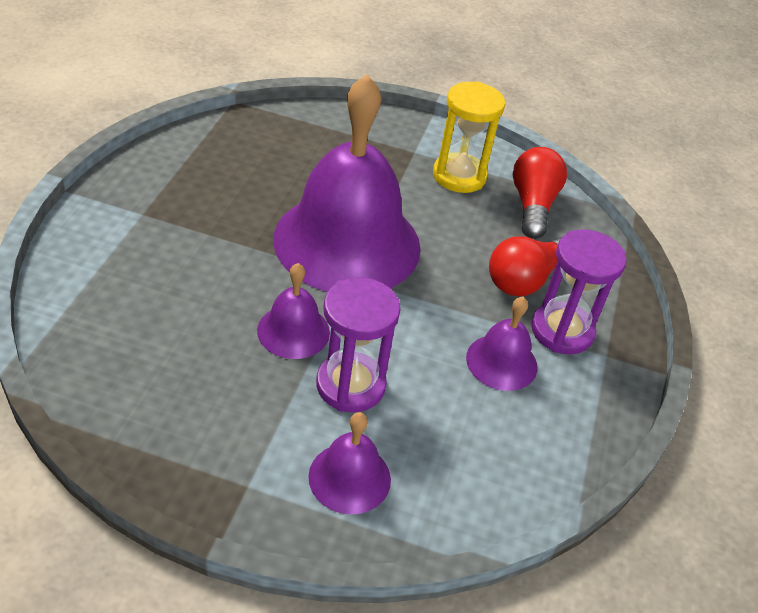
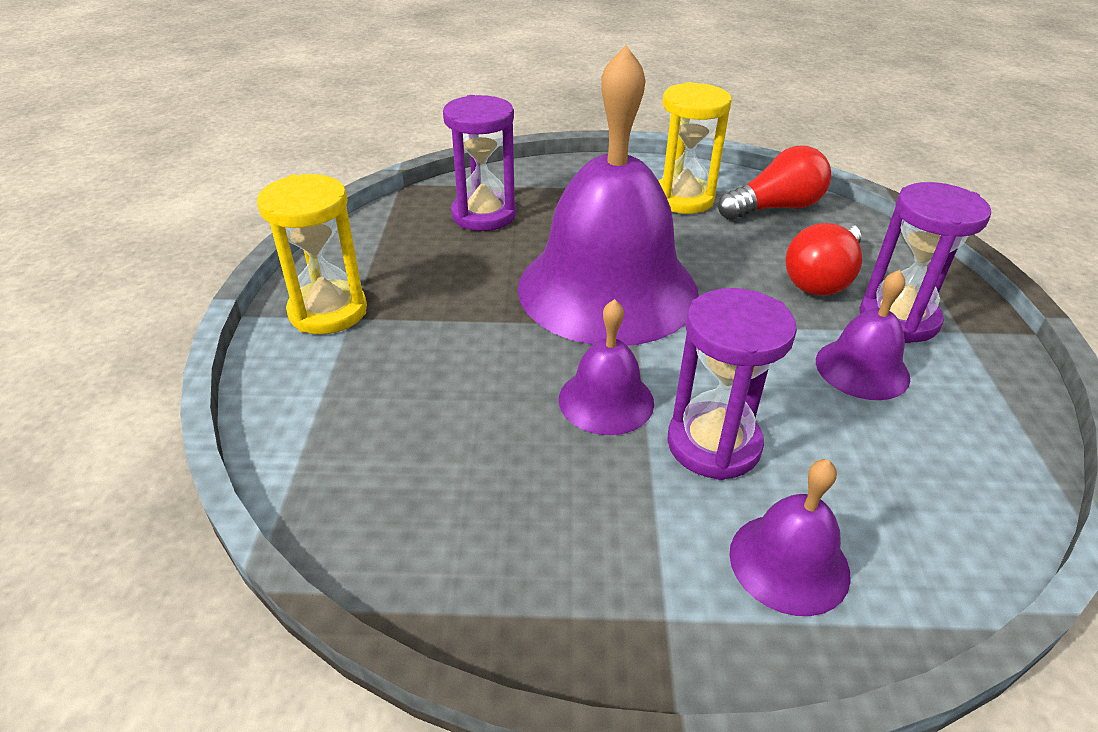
camera: 10 degrees left, 5 degrees down
(128, 204) = (328, 311): none -> yellow hourglass
(285, 149) = (484, 215): none -> purple hourglass
(533, 205) = (775, 208): red light bulb -> red light bulb turned 75 degrees clockwise

